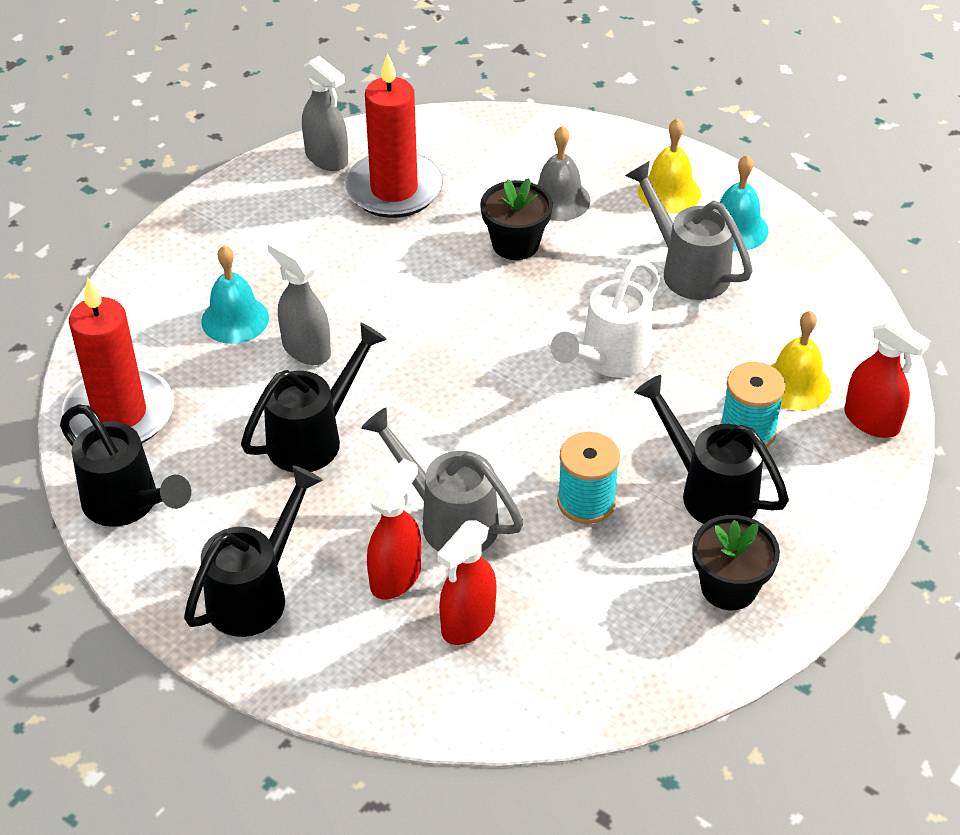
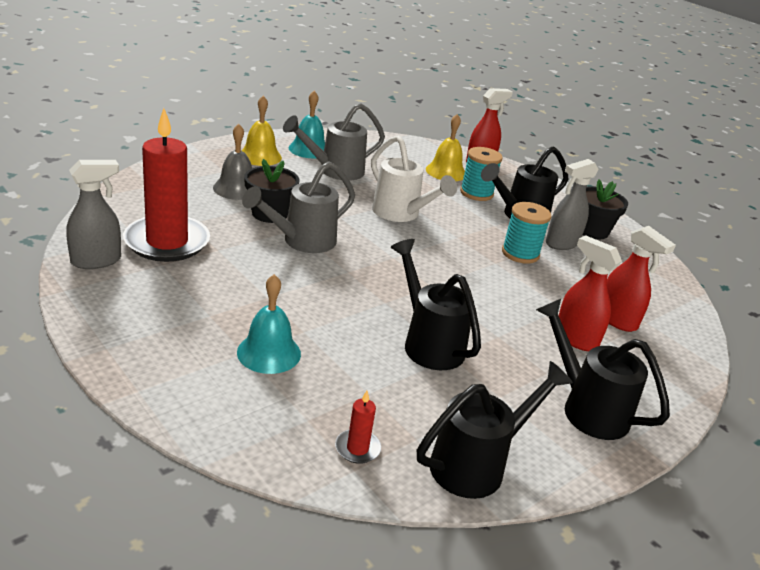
camera: 80 degrees left, 15 degrees down
(119, 414) = (357, 448): red candle -> red candle, size x0.41
(306, 349) = (327, 324): grey spray bottle -> grey spray bottle (561, 243)
(448, 518) = (525, 305): grey watering can -> grey watering can (301, 241)

